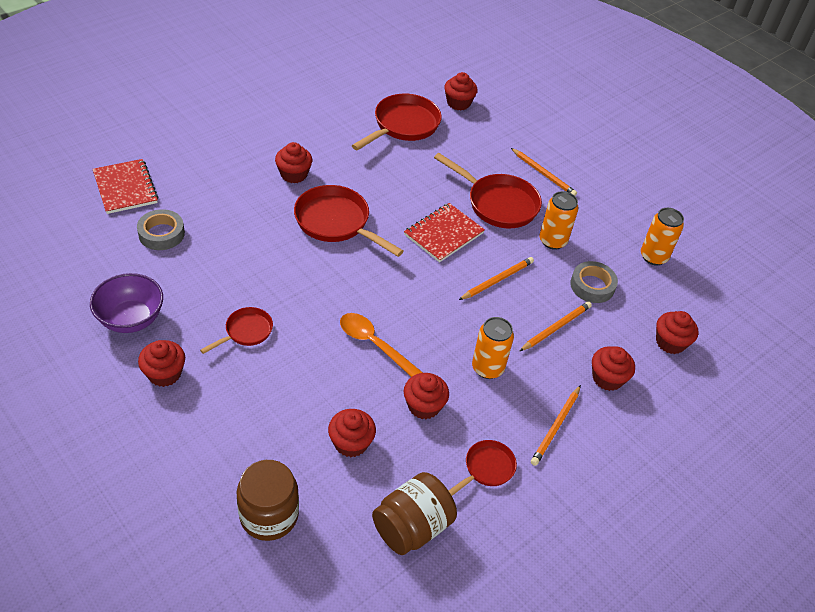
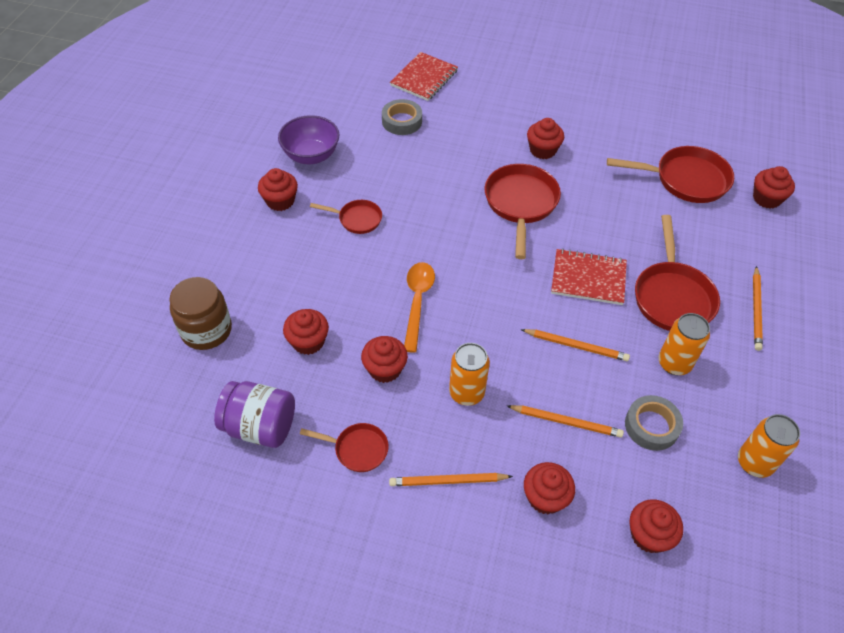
camera: 60 degrees right, 5 degrees up
(412, 527) = (260, 426): brown jar -> purple jar

